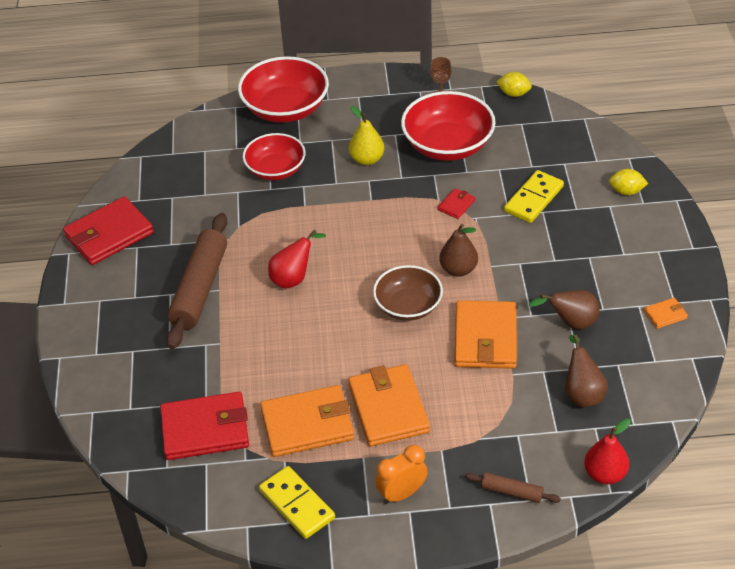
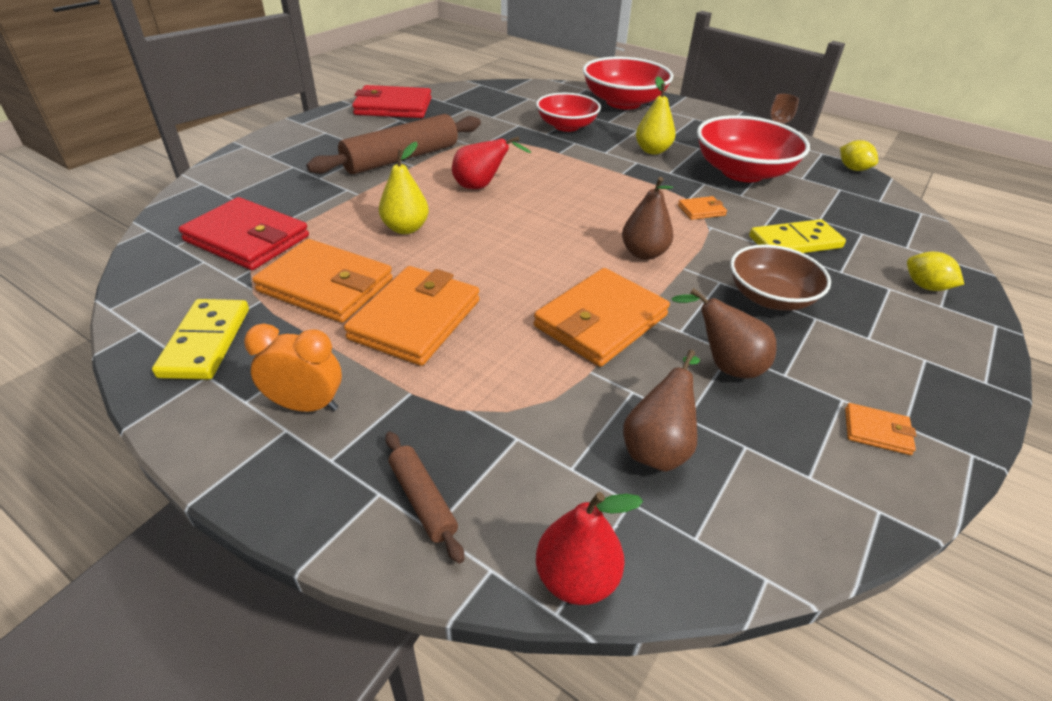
camera: 35 degrees right, 5 degrees down
(293, 349) = (405, 228): none -> yellow pear
(408, 306) = (554, 254): brown bowl -> brown bowl (770, 297)
(456, 205) = (701, 210): red wallet -> orange wallet

